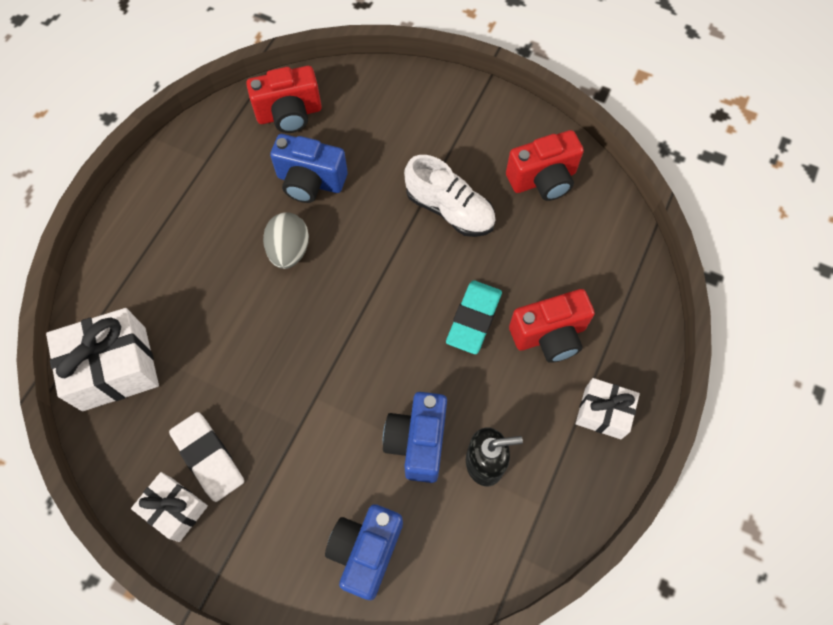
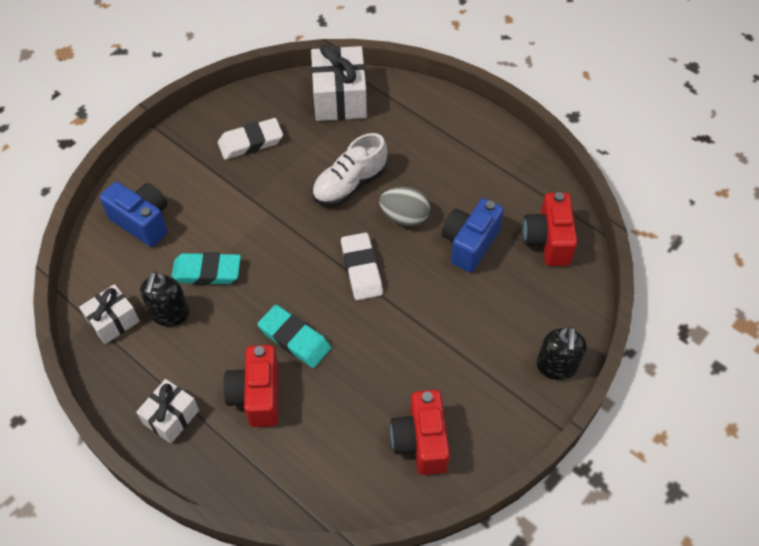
camera: 105 degrees right, 10 degrees down
(175, 509) = (223, 120): white gift -> white gift (113, 321)
(369, 277) = (361, 269): none -> white eraser
(417, 442) = (206, 272): blue camera -> turquoise eraser
(431, 88) = (556, 367): none -> black soap dispenser
(449, 209) = (410, 348): white shoe -> white shoe (350, 184)

